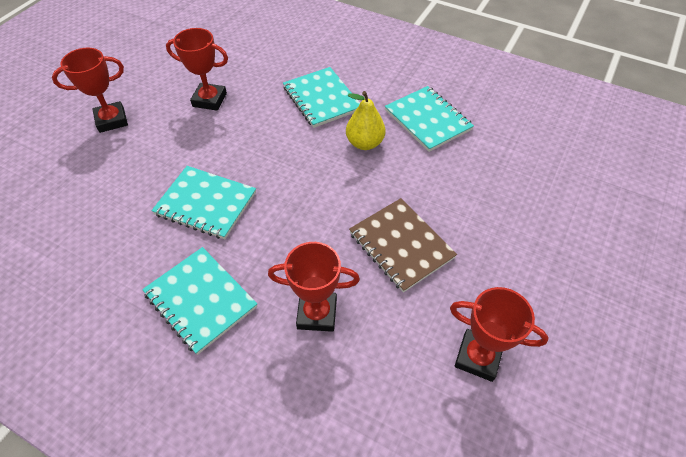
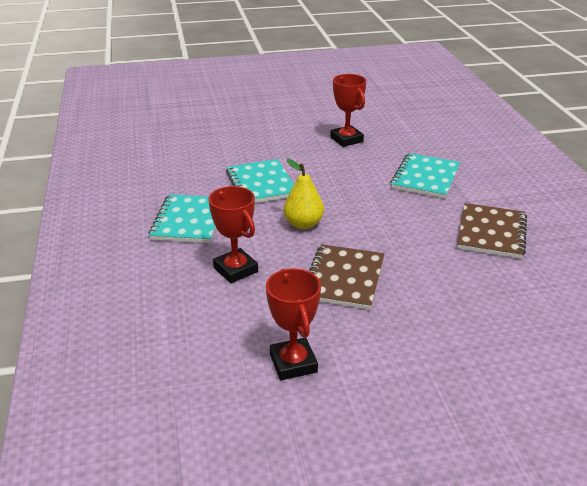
camera: 50 degrees right, 20 degrees down
(112, 120) = (274, 120): red trophy -> none
(364, 143) = (415, 216): yellow pear -> yellow pear (303, 224)
(428, 120) = (491, 233): turquoise notebook -> brown notebook

